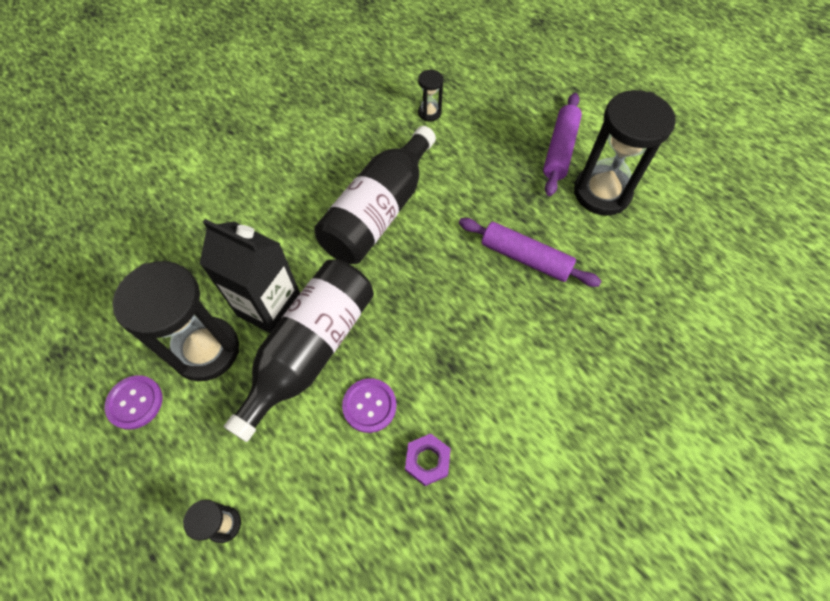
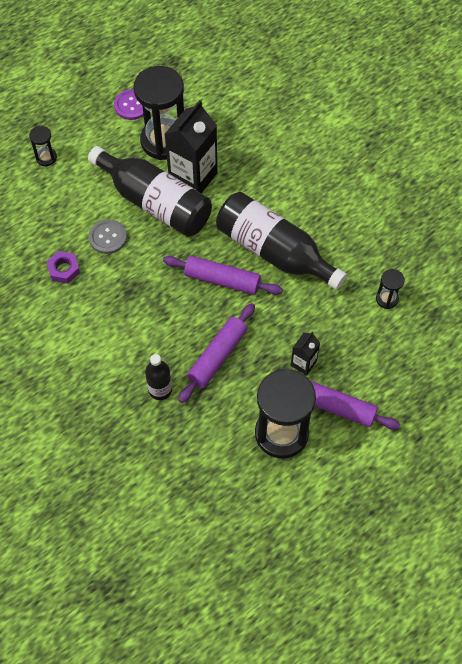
camera: 95 degrees right, 0 degrees up
(369, 406) = (108, 237): purple button -> grey button
(423, 261) = (222, 280): none -> purple rolling pin
(516, 178) = (303, 363): none -> black carton
(581, 314) = (160, 390): none -> black bottle

